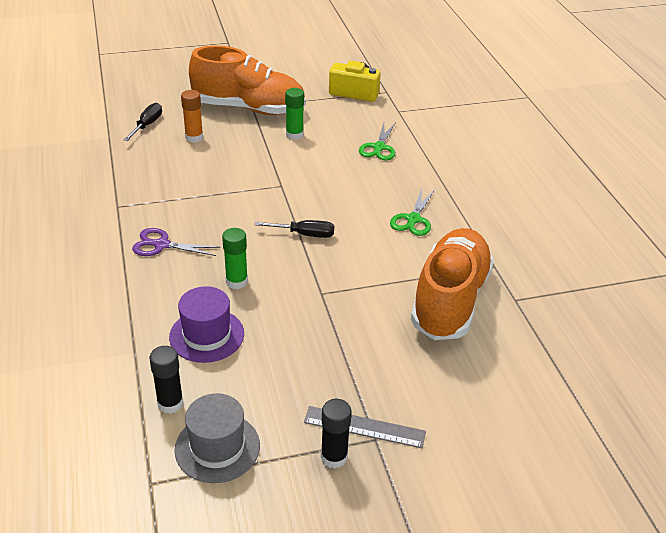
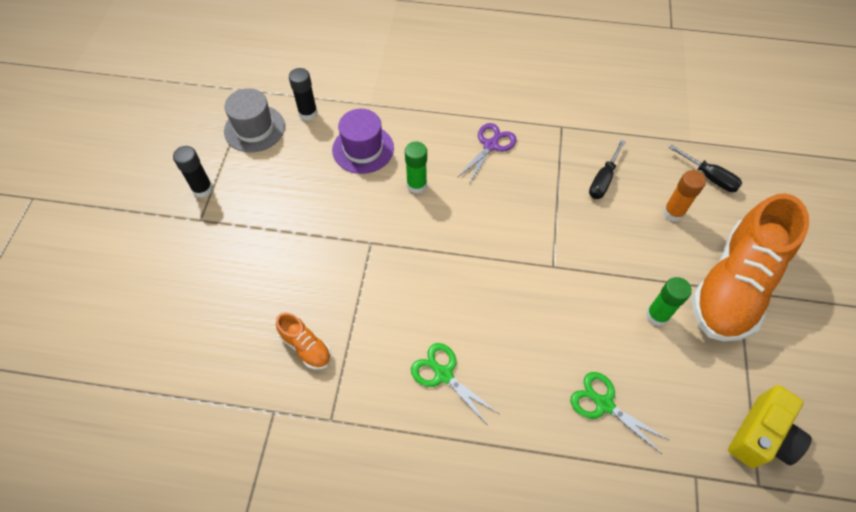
camera: 115 degrees right, 20 degrees up
(304, 234) = (461, 258): black screwdriver -> black screwdriver (603, 179)
(364, 427) = (214, 217): grey ruler -> none
(450, 300) = (306, 347): orange shoe -> orange shoe, size x0.42

